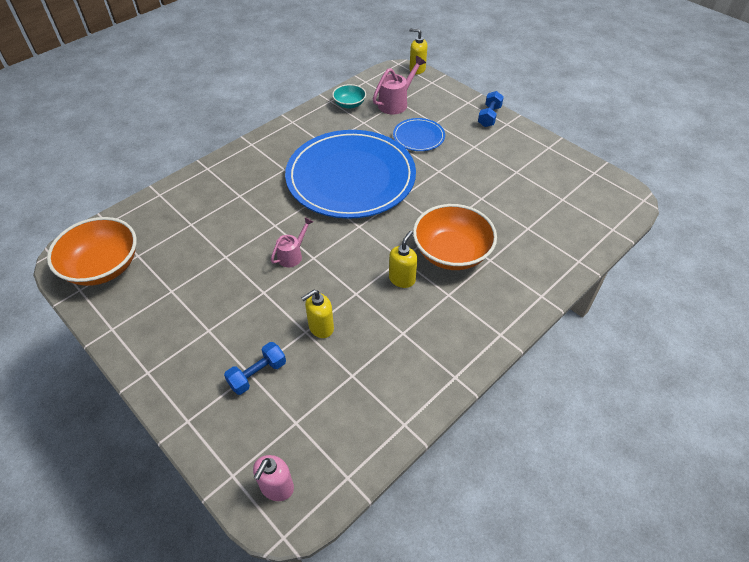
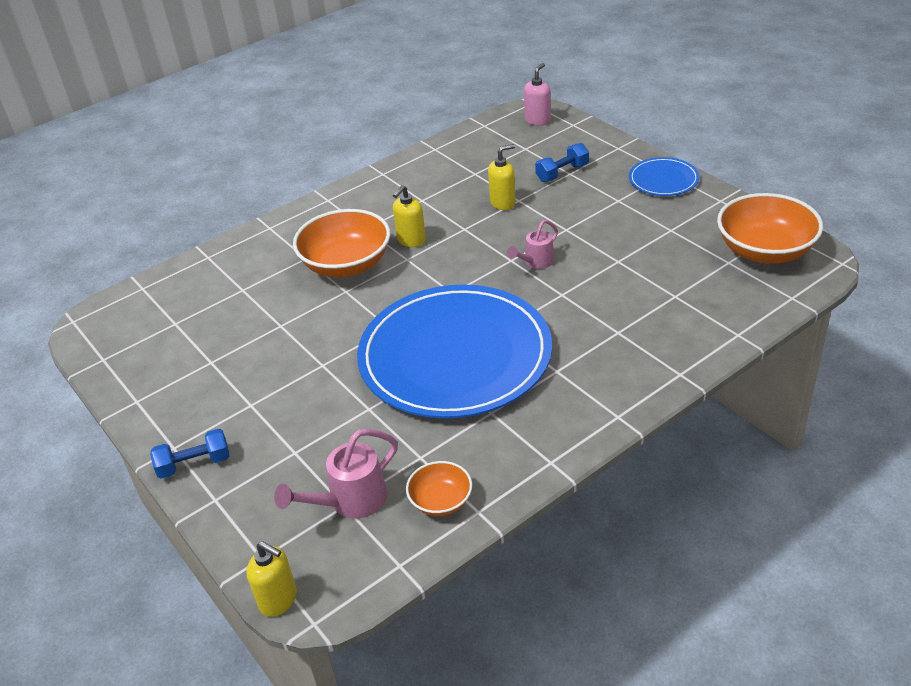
camera: 170 degrees left, 10 degrees down
(349, 104) = (441, 501): turquoise bowl -> orange bowl
(418, 137) = (332, 424): blue plate -> blue plate (663, 180)
(489, 116) = (194, 464): blue dumbbell -> blue dumbbell turned 45 degrees clockwise

